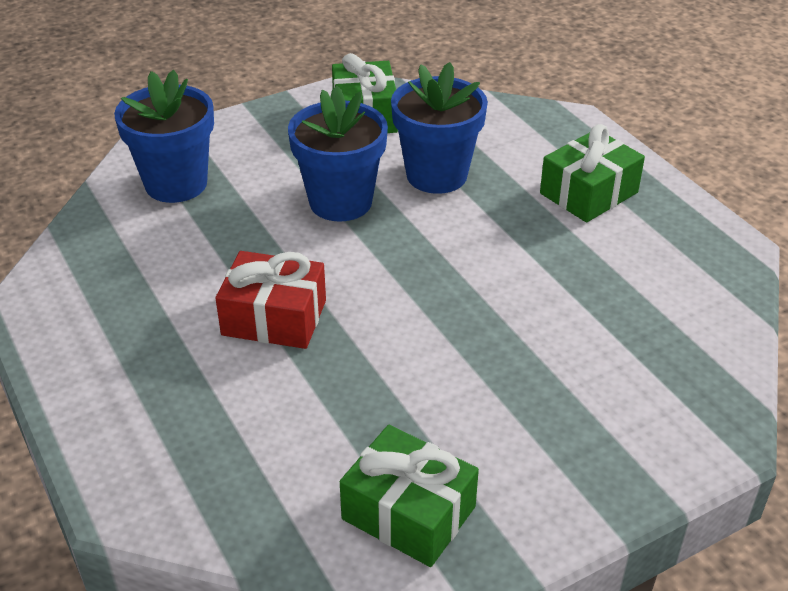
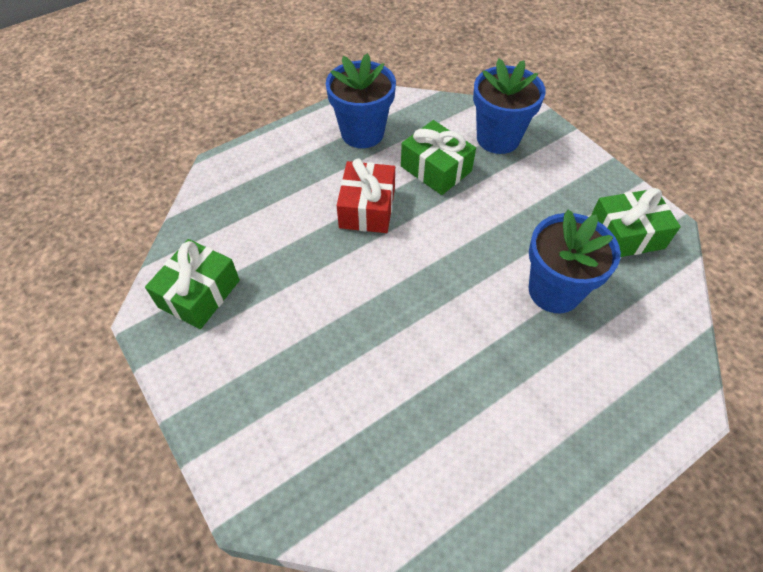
camera: 85 degrees right, 15 degrees up
(340, 202) = (501, 230): blue flower pot -> blue flower pot (362, 133)
(589, 193) = (562, 414): green gift -> green gift (436, 169)

